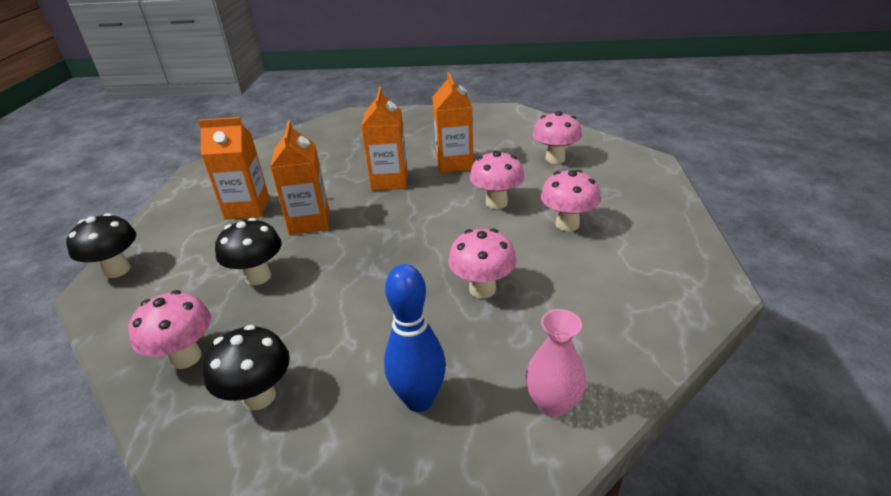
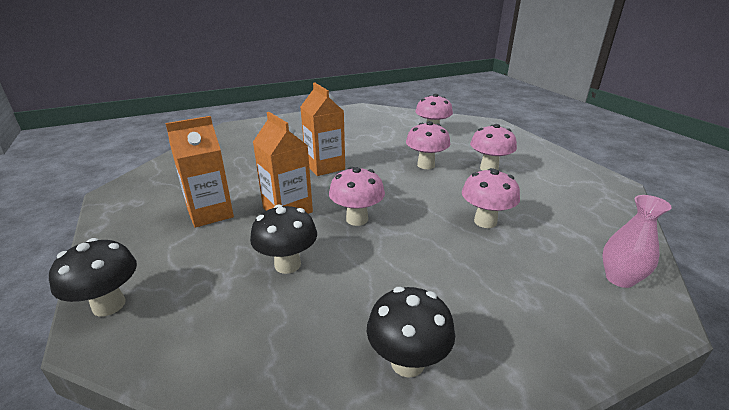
camera: 30 degrees left, 5 degrees down
(186, 357) = (291, 358): pink mushroom -> pink mushroom (357, 219)
(419, 400) = (537, 311): blue bowling pin -> none
(454, 163) = (363, 146): orange carton -> none

